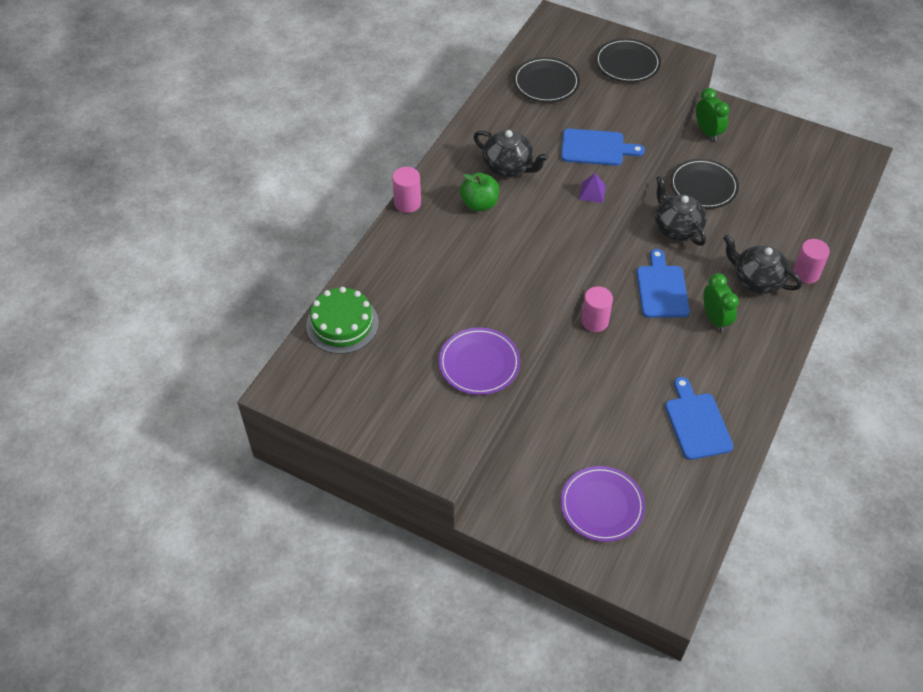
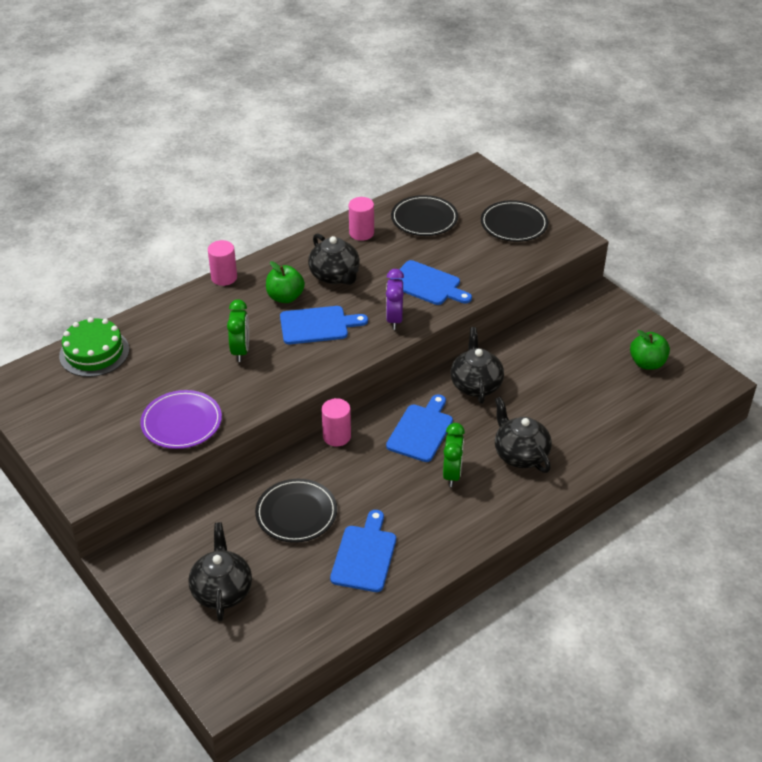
camera: 25 degrees right, 10 degrees down
(529, 222) = (317, 325): none -> blue cutting board
(592, 192) = (394, 319): purple pyramid -> purple clock
(602, 505) = (222, 590): purple plate -> black teapot
(703, 186) = (530, 357): black plate -> black plate (296, 513)
(707, 132) = (571, 313): green clock -> green clock (240, 351)
(799, 158) = (647, 363): none -> green apple
(806, 273) = (575, 465): pink cylinder -> pink cylinder (361, 233)

